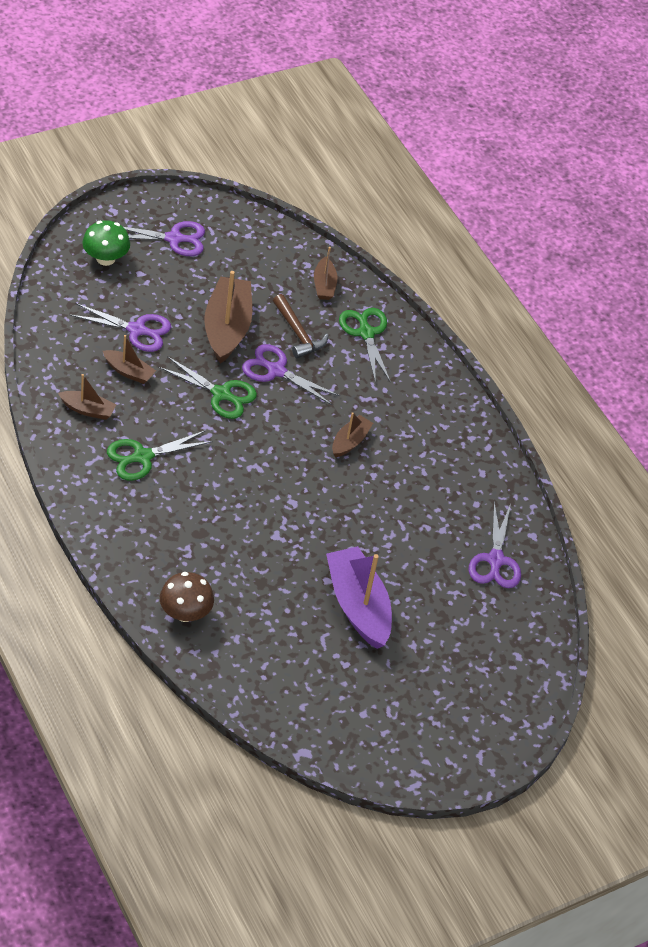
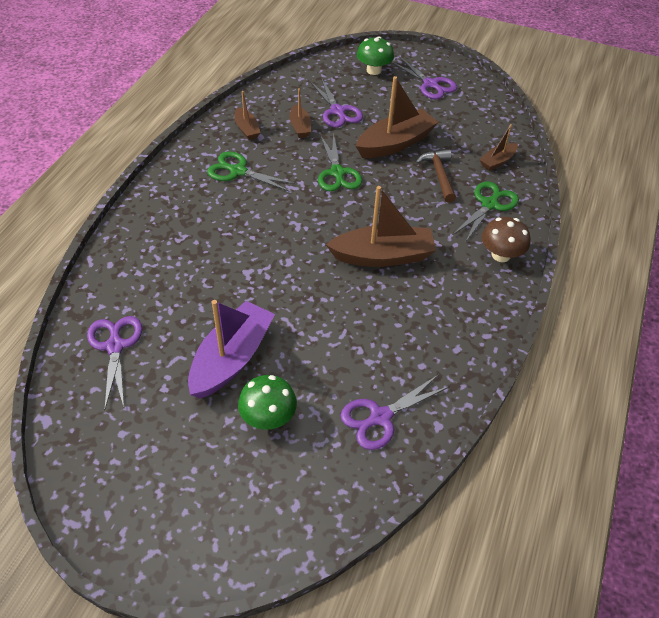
camera: 55 degrees right, 0 degrees up
(185, 612) = (123, 269): brown mushroom -> brown mushroom (501, 255)
(276, 371) = (393, 184): purple scissors -> purple scissors (115, 346)
(298, 333) = (439, 175): brown hammer -> brown hammer turned 150 degrees clockwise
(350, 441) = (383, 256): brown boat -> brown boat, size x1.91
(433, 621) = (268, 417): none -> green mushroom

